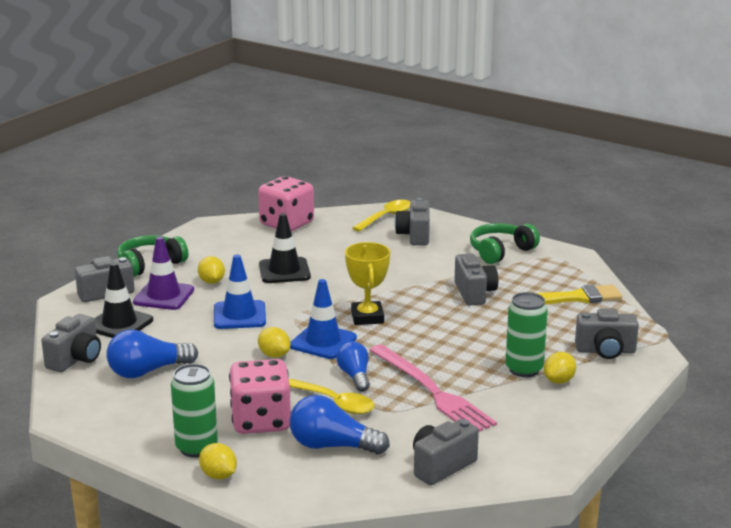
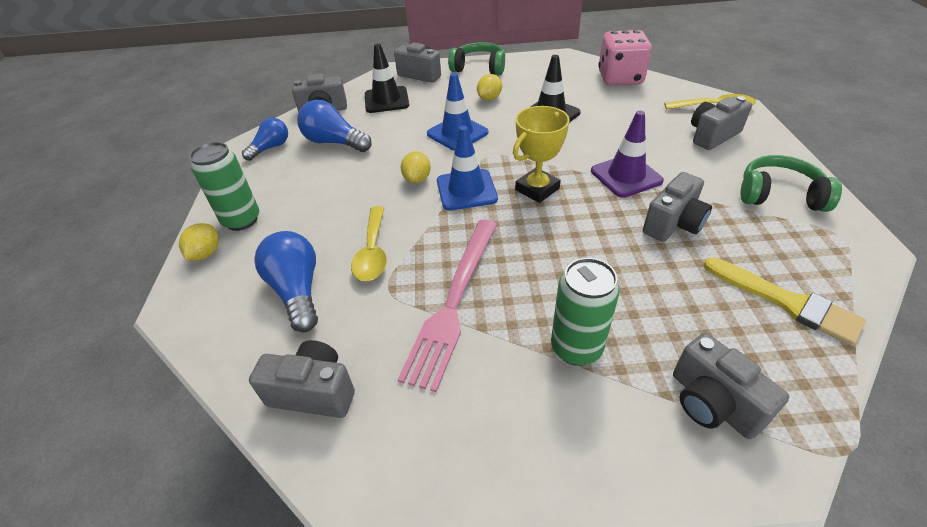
camera: 55 degrees right, 20 degrees up
(164, 296) = (444, 94): purple traffic cone -> purple traffic cone (626, 176)
(261, 421) = (307, 229): pink dice -> none
(355, 376) = (429, 238): blue light bulb -> blue light bulb (270, 148)
(559, 381) = (588, 395): yellow lemon -> none

